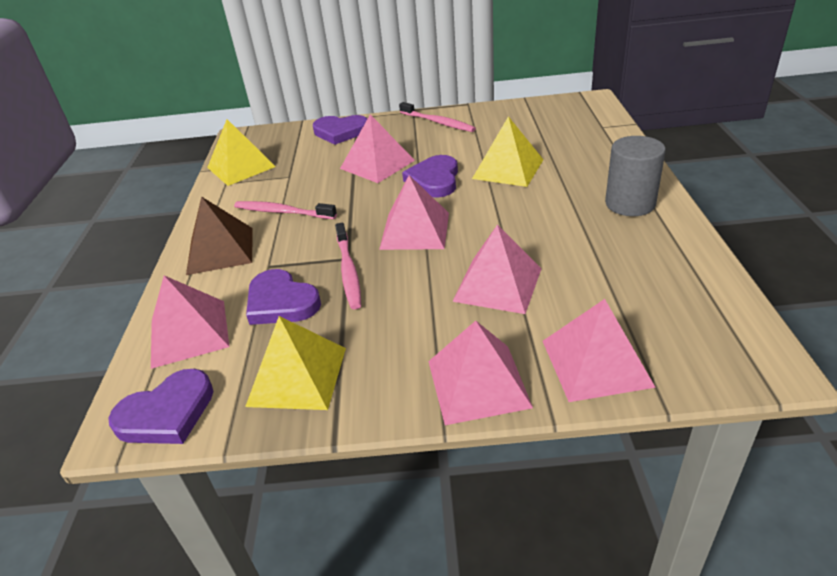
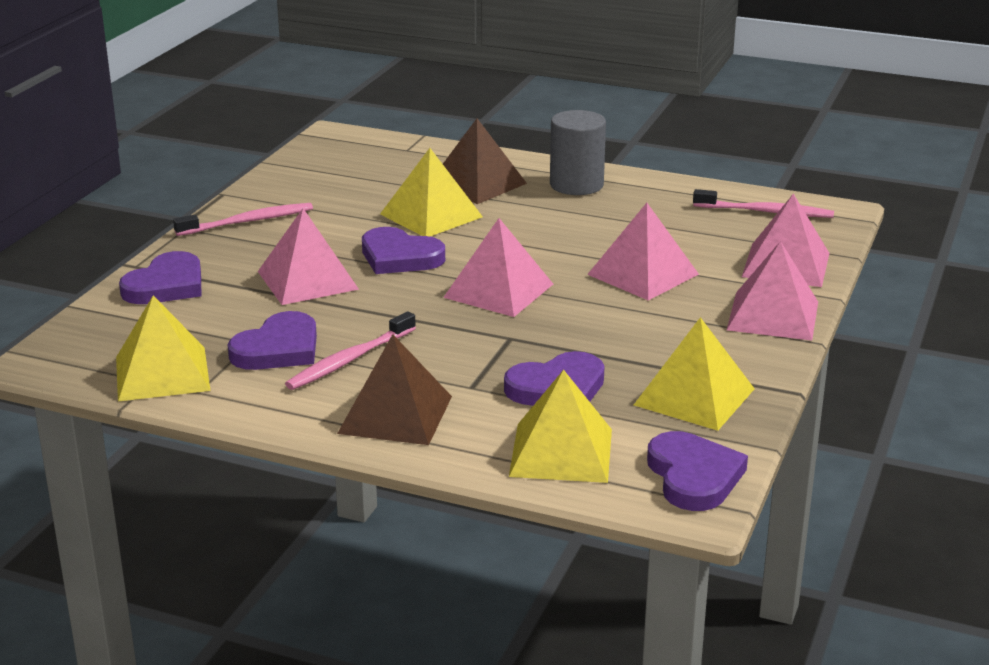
camera: 70 degrees left, 10 degrees down
(189, 333) = (561, 452): pink pyramid -> yellow pyramid
(285, 186) = (278, 349): none -> purple heart
(348, 271) = (538, 341): pink toothbrush -> pink toothbrush (766, 212)
(580, 166) = (477, 183): none -> brown pyramid

